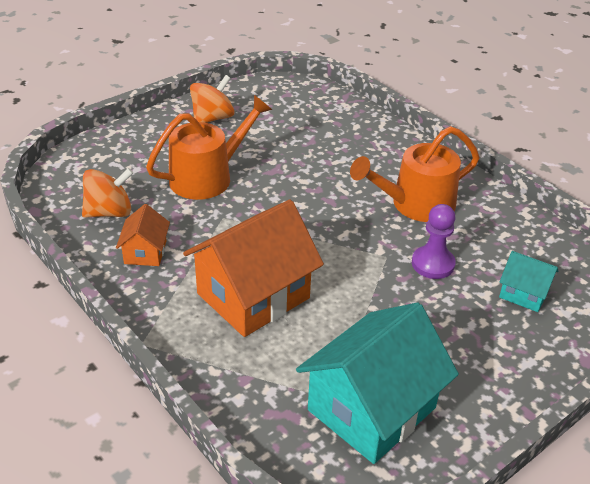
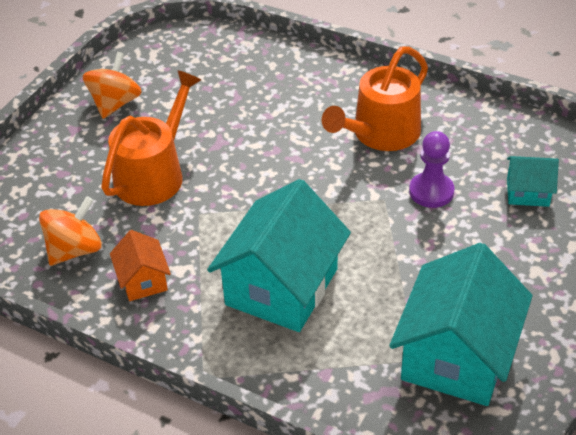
camera: 20 degrees left, 5 degrees up
(253, 296) = (282, 287): orange house -> turquoise house

